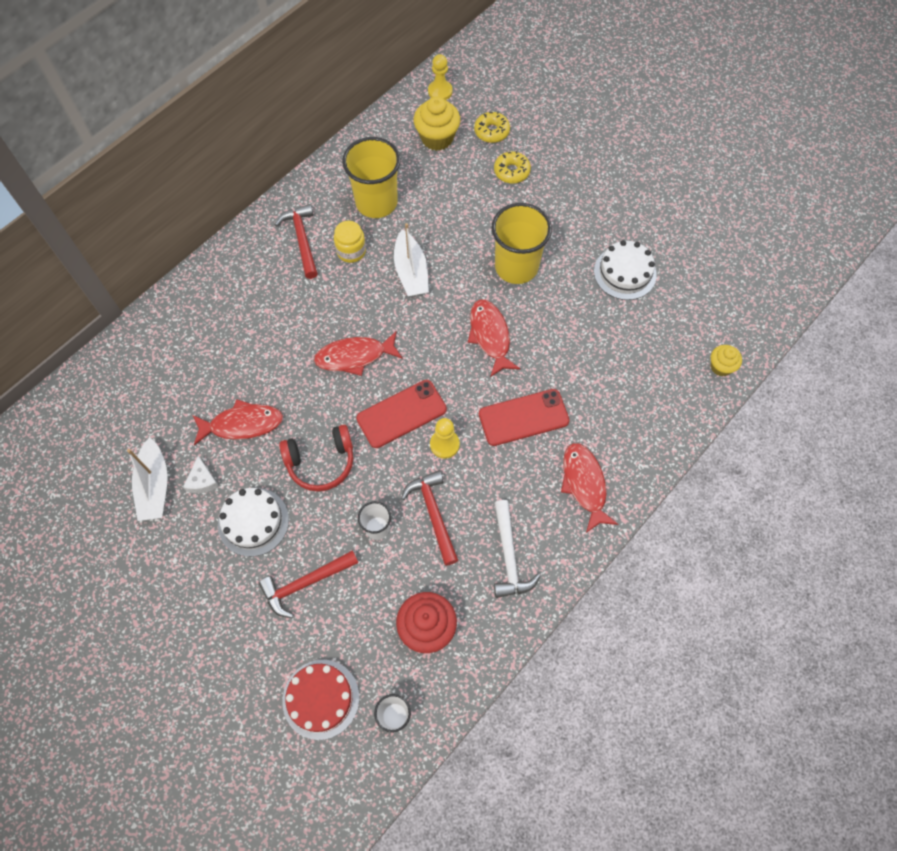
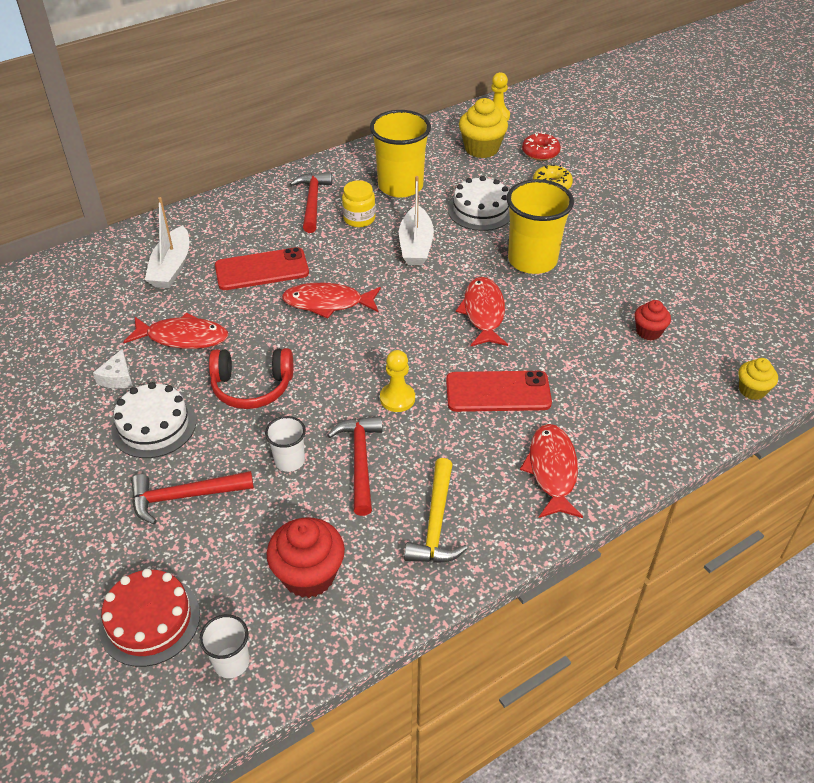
camera: 15 degrees right, 20 degrees down
(154, 486) = (65, 372): white boat -> white boat (171, 267)
(401, 414) = (359, 362): red phone -> red phone (262, 270)
(491, 131) = (540, 152): yellow donut -> red donut
(509, 556) = (436, 523): white hammer -> yellow hammer
(625, 273) = (655, 286): white cake -> white cake (480, 210)
(629, 325) = (648, 332): none -> red cupcake

